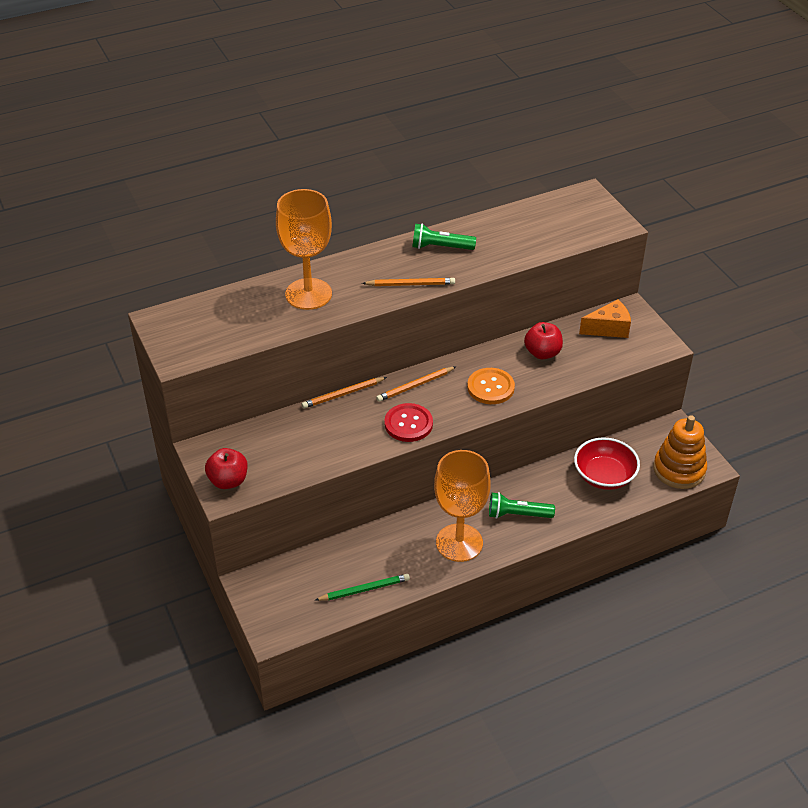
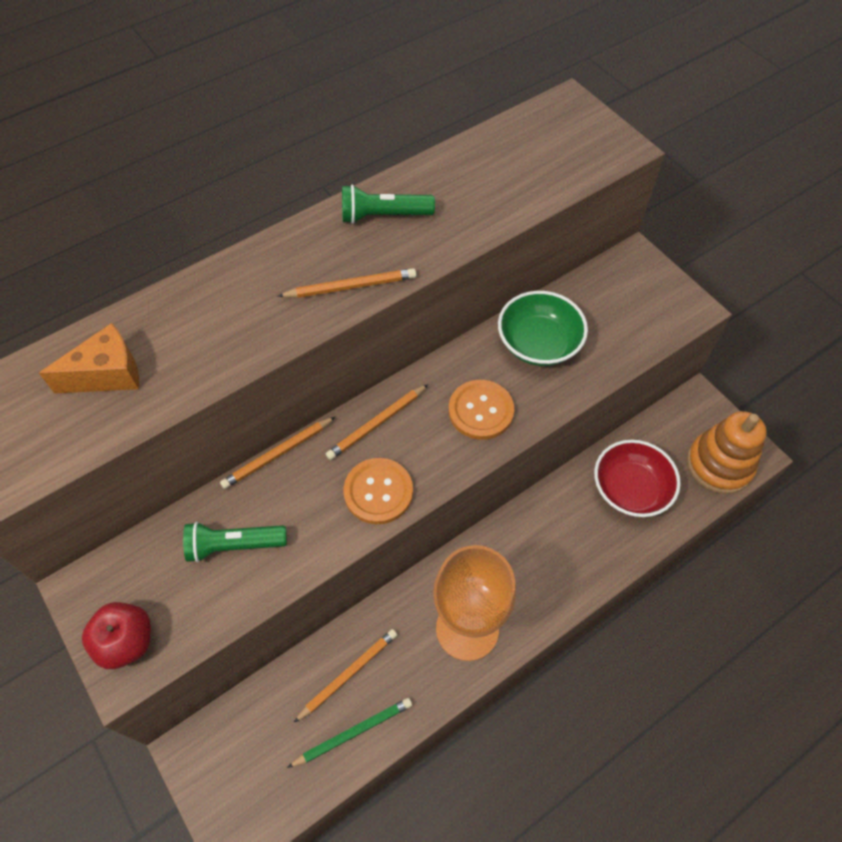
camera: 10 degrees left, 15 degrees up
(308, 294) = (198, 326): orange goblet -> none
(367, 557) = (348, 674): none -> orange pencil
(408, 424) = (378, 492): red button -> orange button
(517, 514) = (534, 569): green flashlight -> green flashlight (234, 545)
(542, 353) = (538, 343): red apple -> green bowl
(608, 328) = (615, 292): orange cheese -> orange cheese (108, 374)

